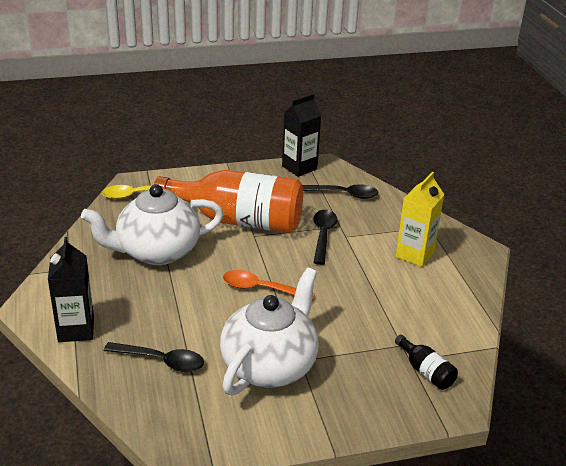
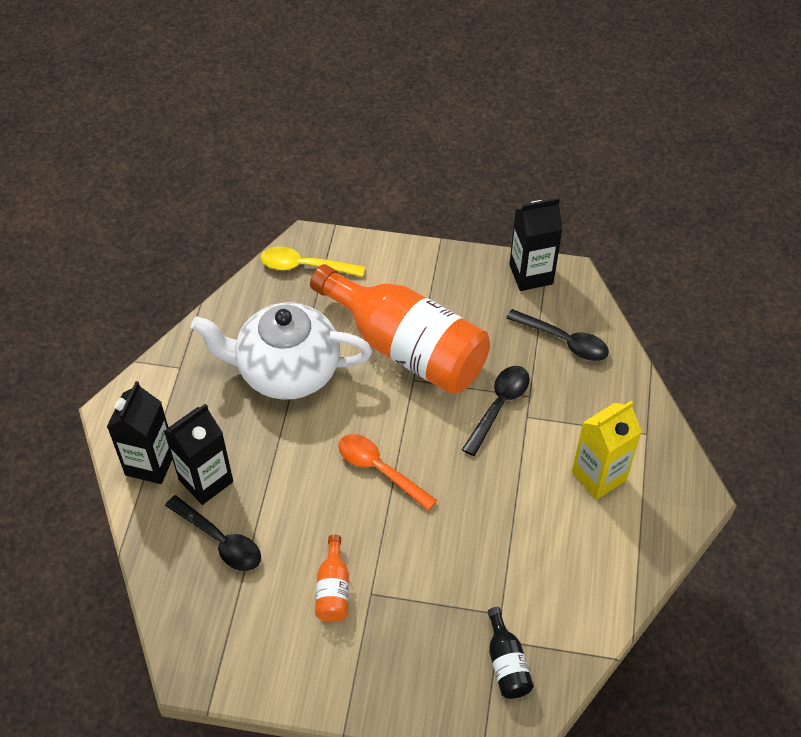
camera: 25 degrees right, 20 degrees up
(129, 328) = (206, 481): none -> black carton
(270, 365) = (333, 589): white teapot -> orange bottle

